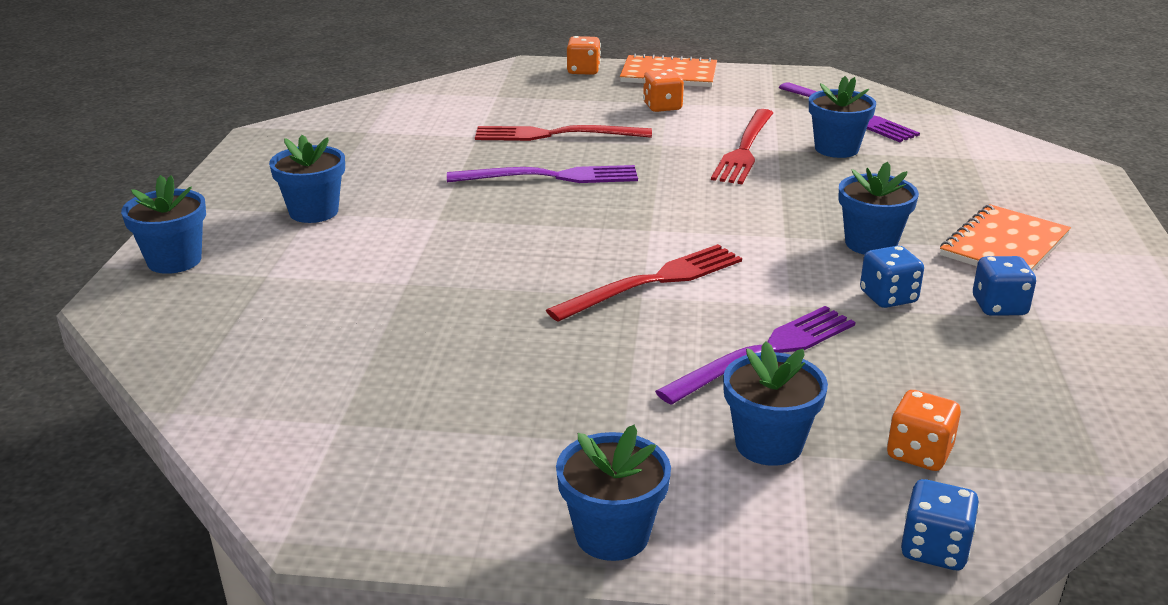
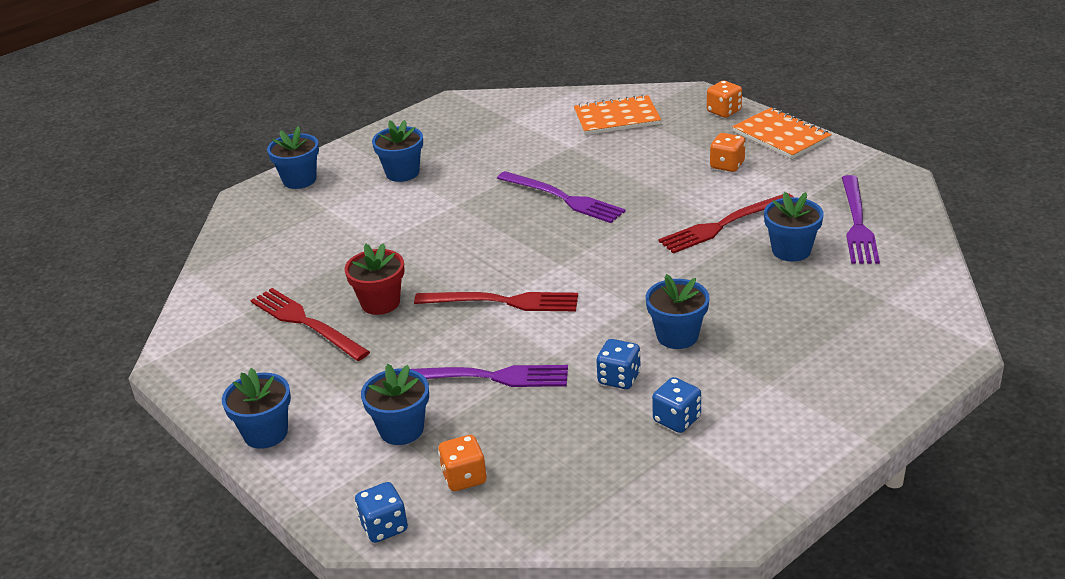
camera: 45 degrees right, 5 degrees up
(512, 337) = (380, 303): none -> red flower pot
(556, 135) = (618, 164): red fork -> red fork (306, 323)
(1004, 246) = (766, 380): orange notebook -> orange notebook (617, 118)

